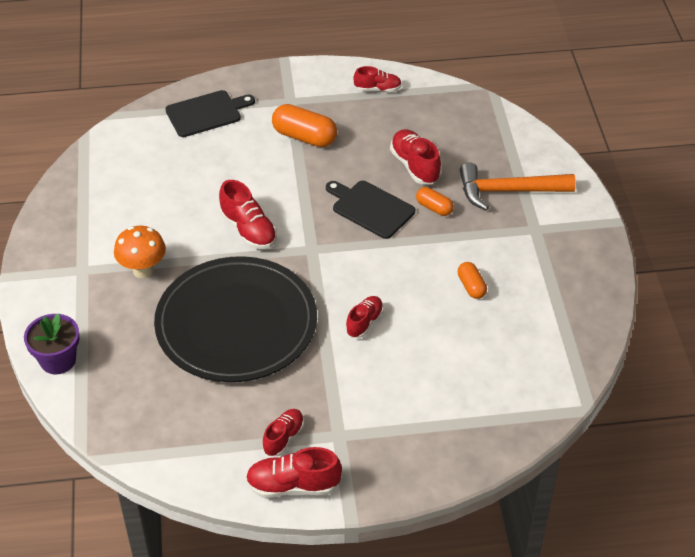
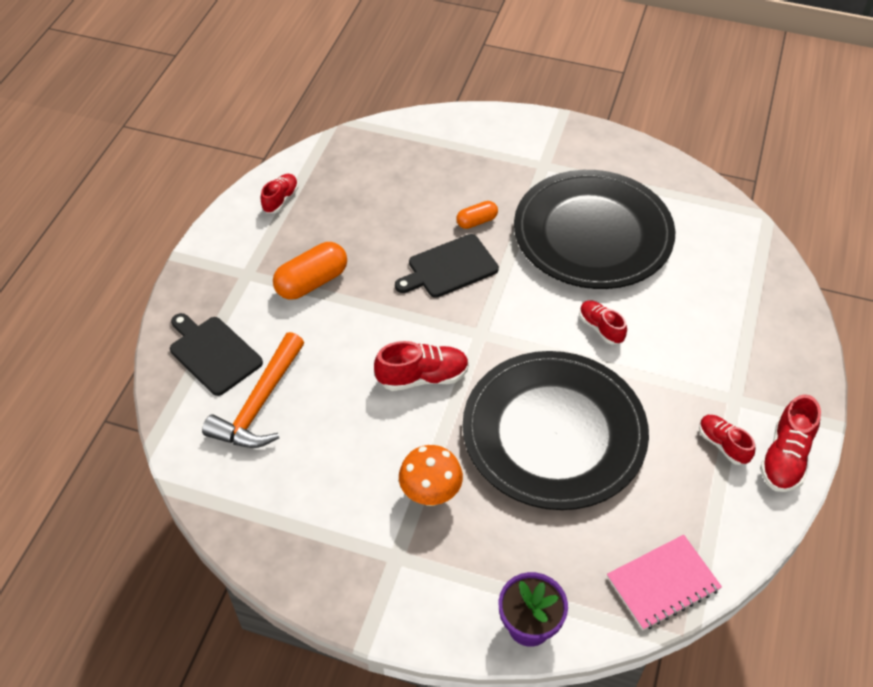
camera: 65 degrees left, 5 degrees up
(127, 431) = (663, 583): none -> pink notebook
(206, 113) = (213, 353): black cutting board -> black cutting board turned 45 degrees counterclockwise
(415, 166) = (411, 213): red shoe -> none
(471, 286) = (592, 234): orange capsule -> black plate
(508, 191) = (485, 163): orange hammer -> orange hammer (260, 404)

